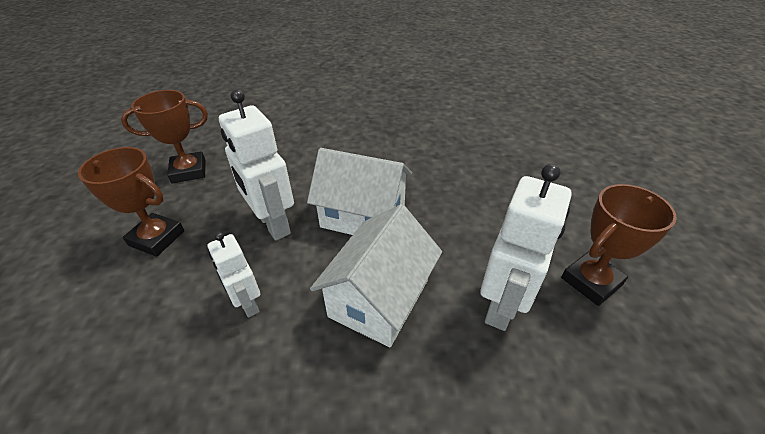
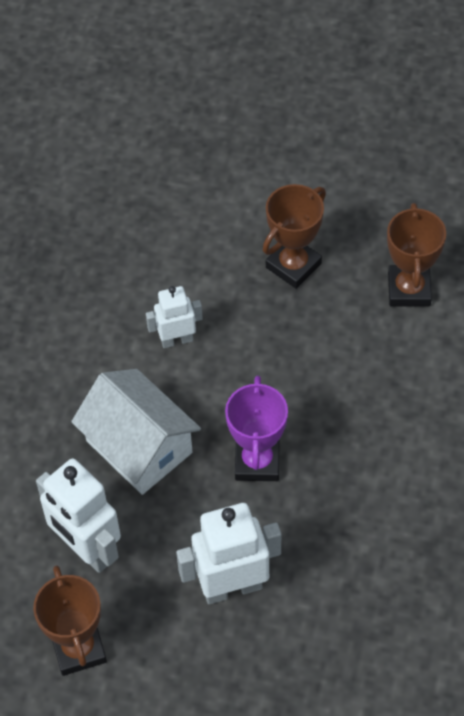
camera: 110 degrees right, 15 degrees up
(273, 224) = (276, 370): white robot -> white robot (232, 587)
(363, 216) = (257, 462): white house -> purple trophy

